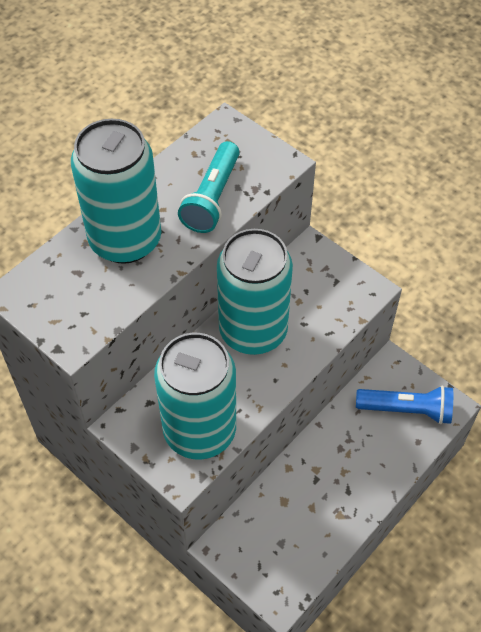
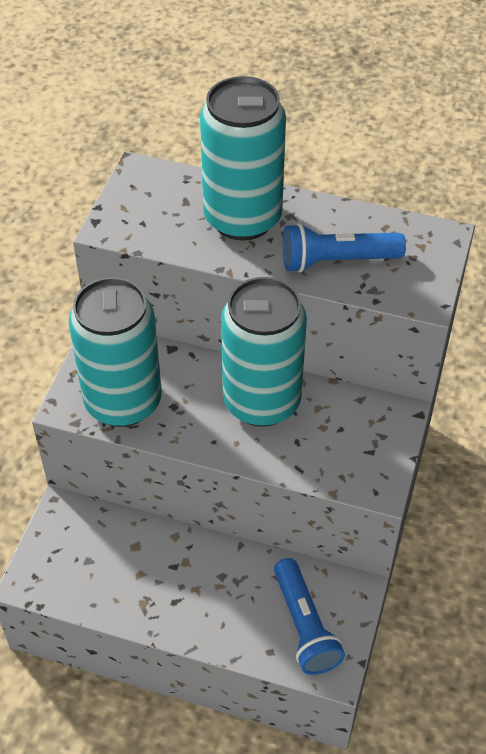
camera: 65 degrees right, 5 degrees down
(212, 198) = (337, 261): turquoise flashlight -> blue flashlight

